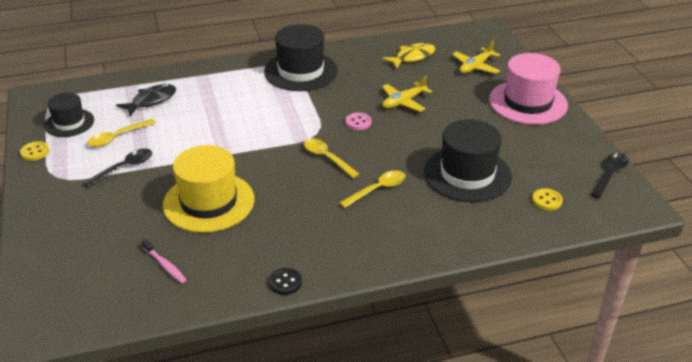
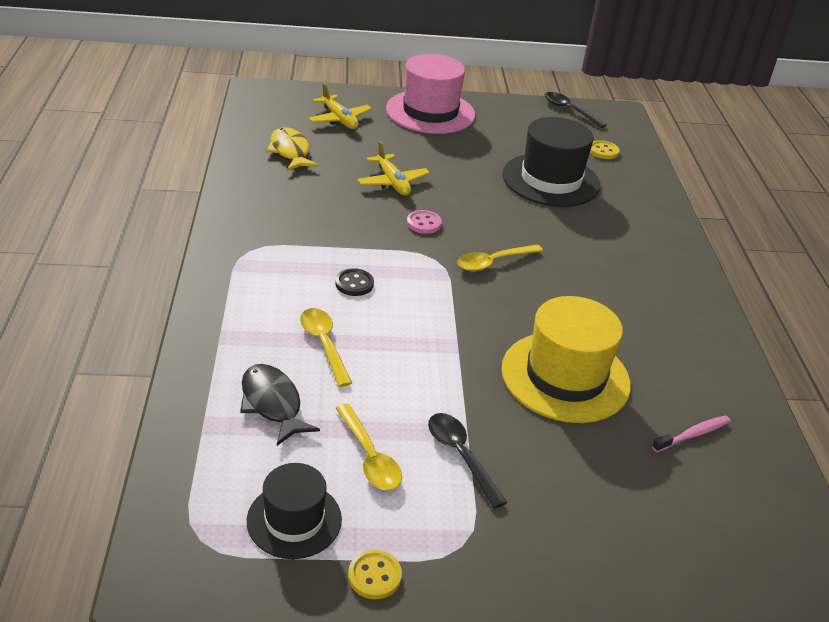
camera: 80 degrees left, 0 degrees up
(285, 282) = (723, 338): black button -> black button (354, 284)
(301, 71) = (271, 241): black hat -> none
(377, 189) = (566, 241): yellow spoon -> yellow spoon (324, 344)

